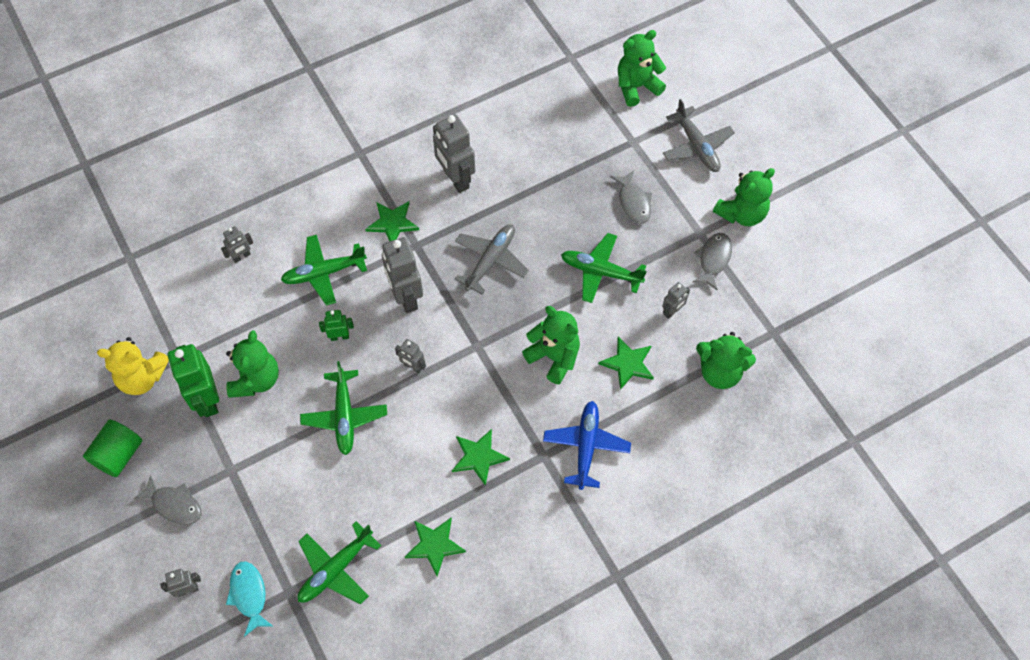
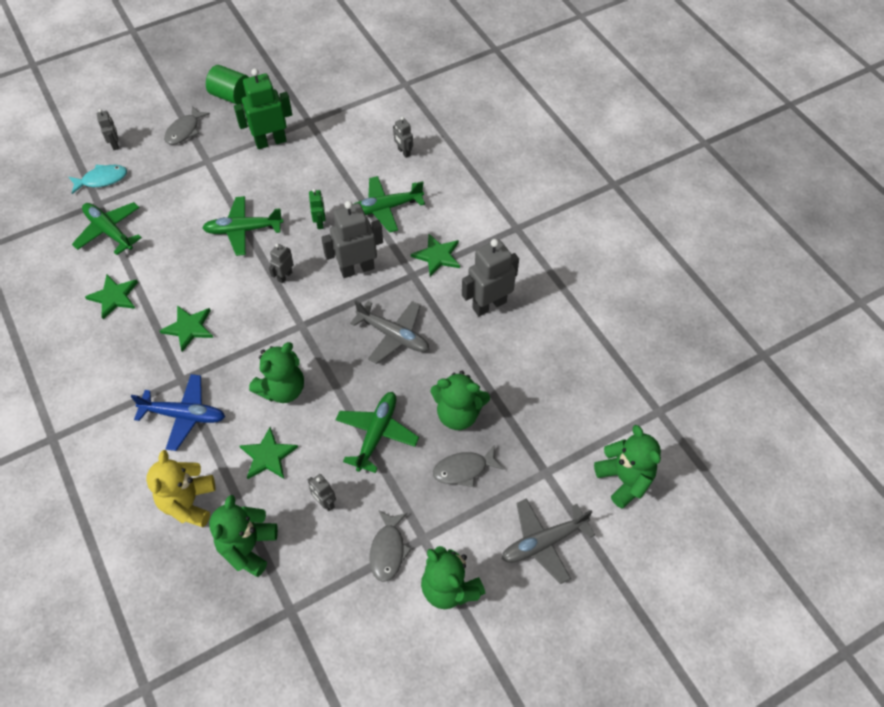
camera: 90 degrees right, 5 degrees down
(142, 377) = (295, 102): yellow teddy bear -> yellow teddy bear (188, 502)
(256, 379) = (285, 170): green teddy bear -> green teddy bear (458, 414)
(324, 273) = (385, 208): green plane -> green plane turned 90 degrees counterclockwise
(713, 259) = (388, 550): grey fish -> grey fish turned 75 degrees clockwise

